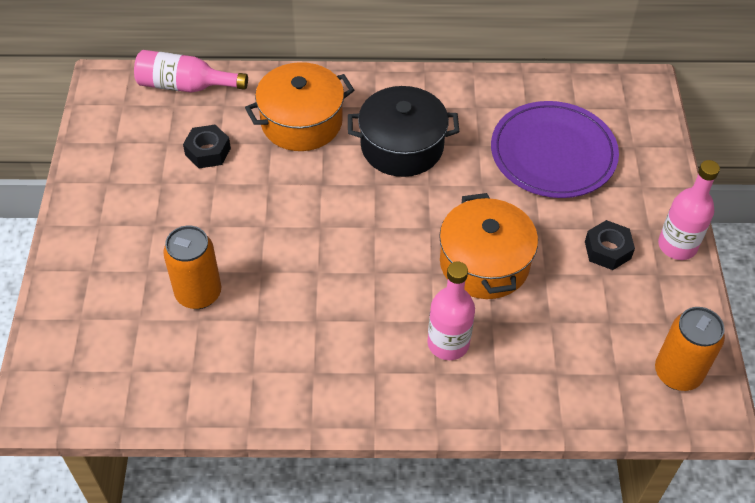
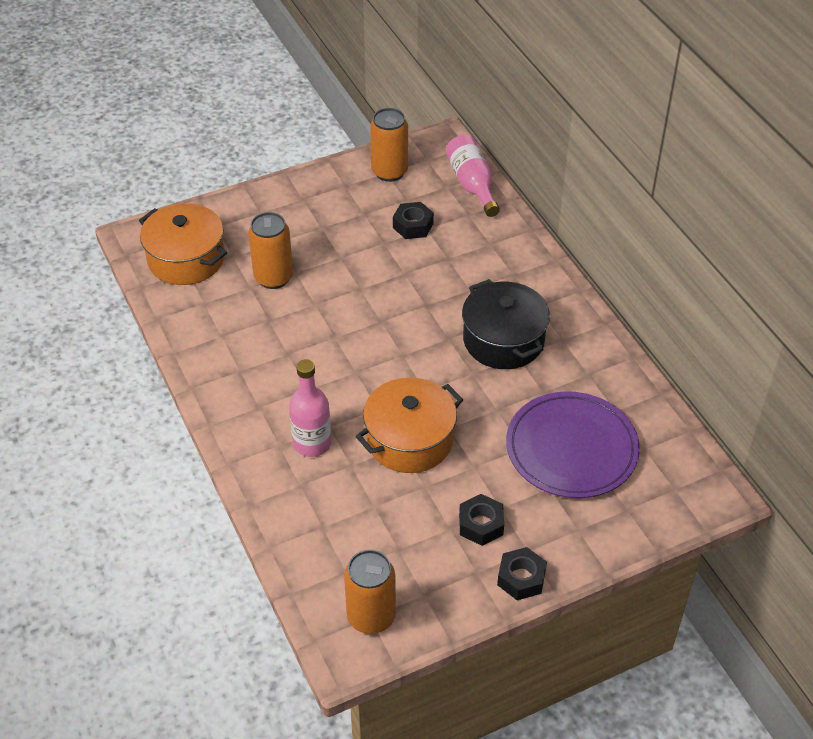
camera: 65 degrees right, 5 degrees down
(117, 139) = (389, 172): none -> orange can
(301, 122) = (484, 267): orange pot -> orange pot (186, 259)
(677, 246) = (521, 578): pink bottle -> black nut

